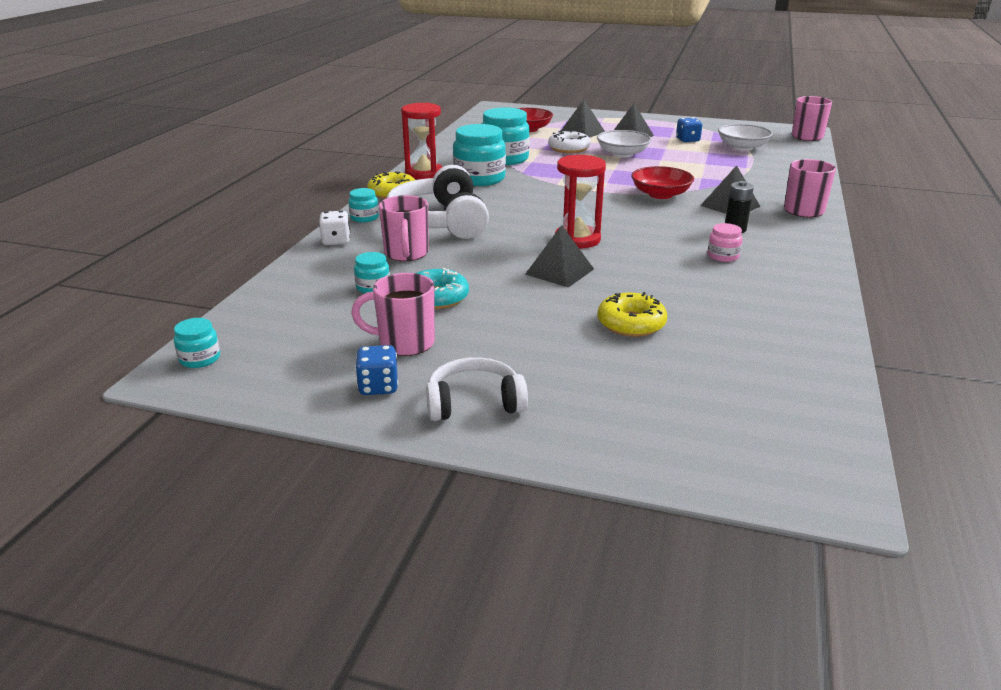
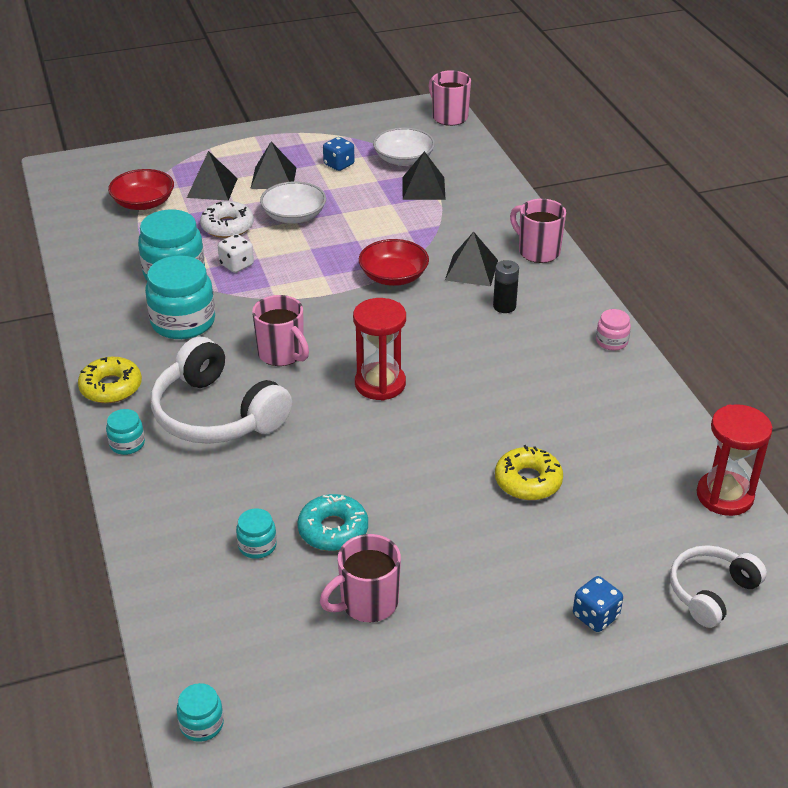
camera: 35 degrees left, 10 degrees up
(336, 241) = (139, 495): white dice -> white dice (236, 265)
(378, 387) = (401, 666): blue dice -> blue dice (595, 616)
(406, 254) = (237, 481): pink mug -> pink mug (282, 354)
(424, 173) = (109, 337): red hourglass -> red hourglass (724, 496)
(474, 403) = (495, 640): white headphones -> white headphones (711, 592)
(559, 271) = (407, 439): black pyramid -> black pyramid (423, 188)
(723, 256) = (525, 352): pink jar -> pink jar (611, 341)

